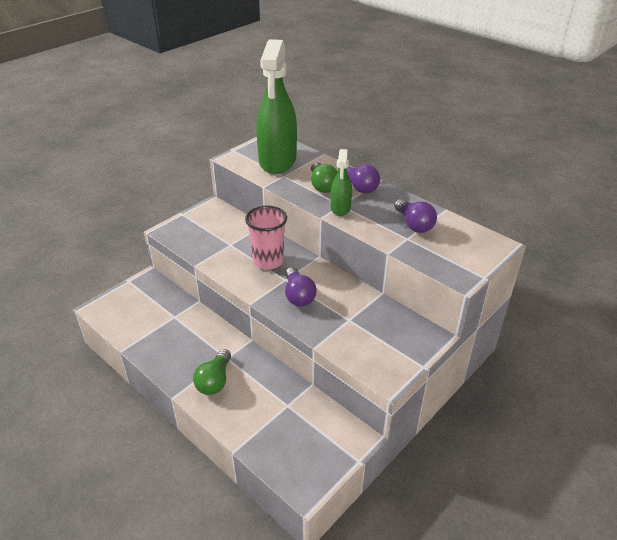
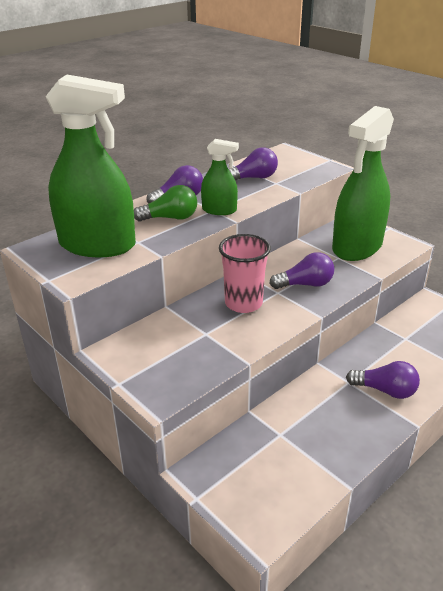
camera: 85 degrees left, 5 degrees down
(215, 381) = (385, 390): green light bulb -> purple light bulb
(372, 335) = (357, 247): none -> green spray bottle

